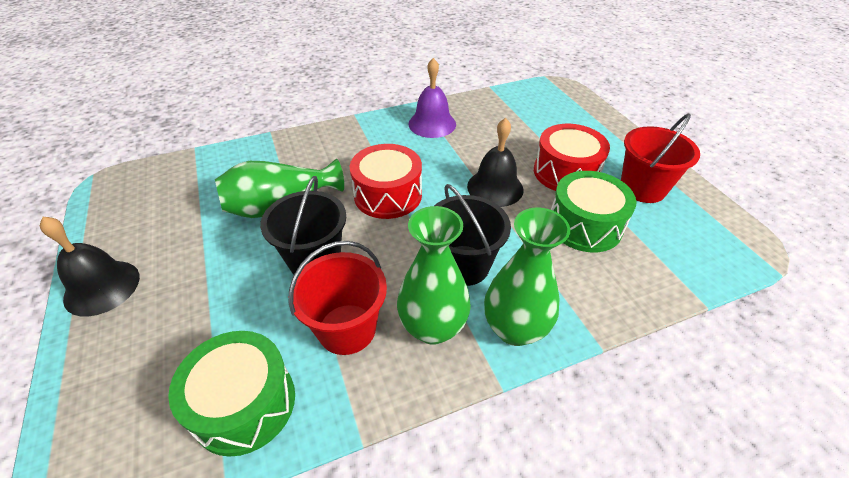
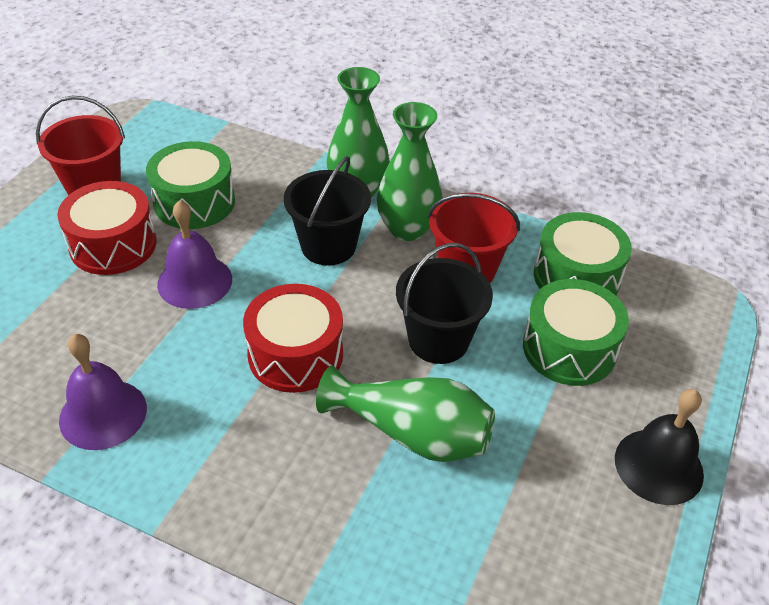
camera: 135 degrees left, 0 degrees up
(211, 324) = (569, 348): none -> green drum
(495, 188) = (195, 281): black bell -> purple bell

